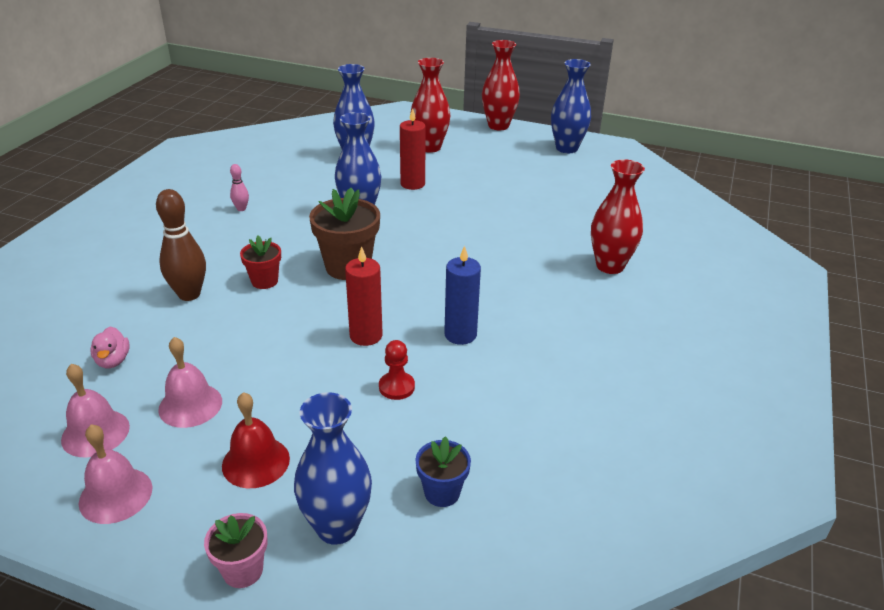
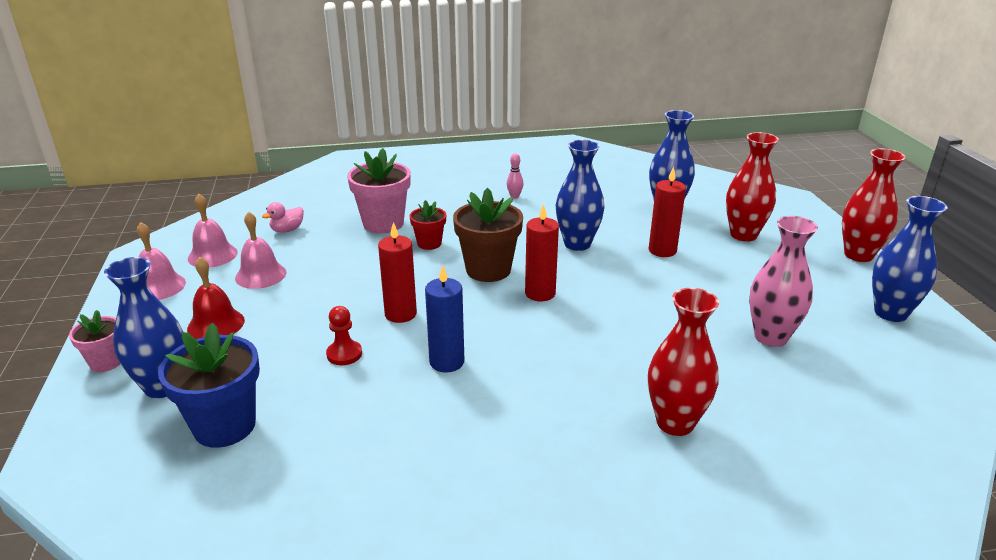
camera: 60 degrees right, 5 degrees down
(189, 294) = (383, 223): brown bowling pin -> pink flower pot
(411, 256) = (540, 293): none -> red candle
(442, 492) = (224, 426): blue flower pot -> blue flower pot, size x1.76
(554, 195) = (770, 337): none -> pink vase

